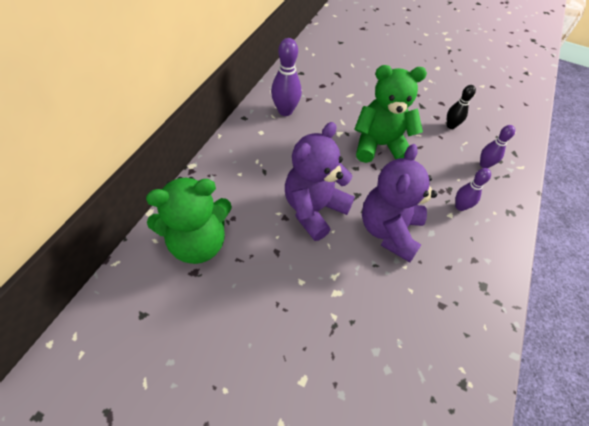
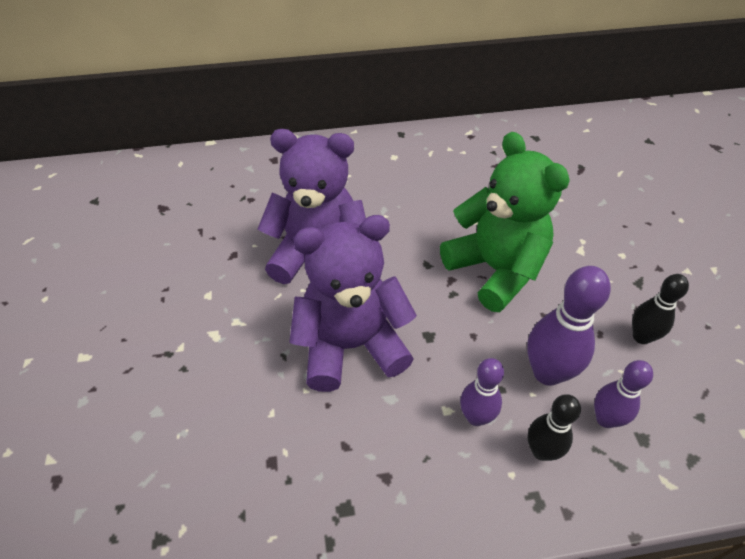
camera: 60 degrees right, 5 degrees down
(198, 242) = (199, 191): green teddy bear -> none
(285, 111) = (450, 157): purple bowling pin -> purple bowling pin (547, 372)
(489, 195) = (541, 451): none -> black bowling pin

